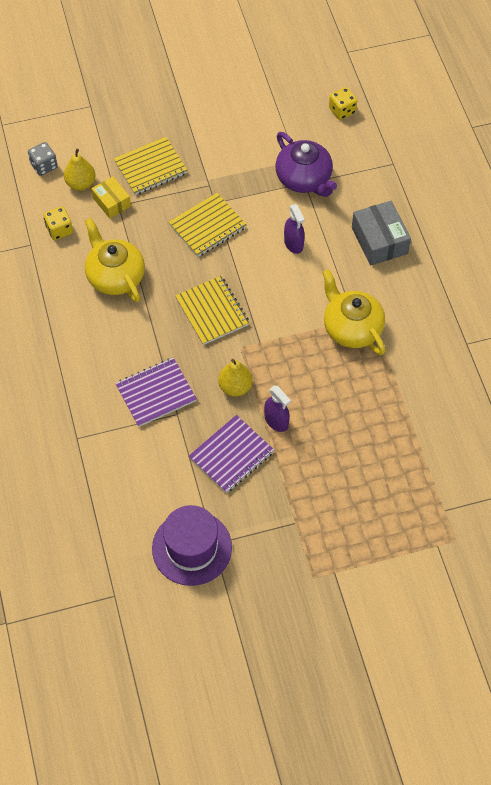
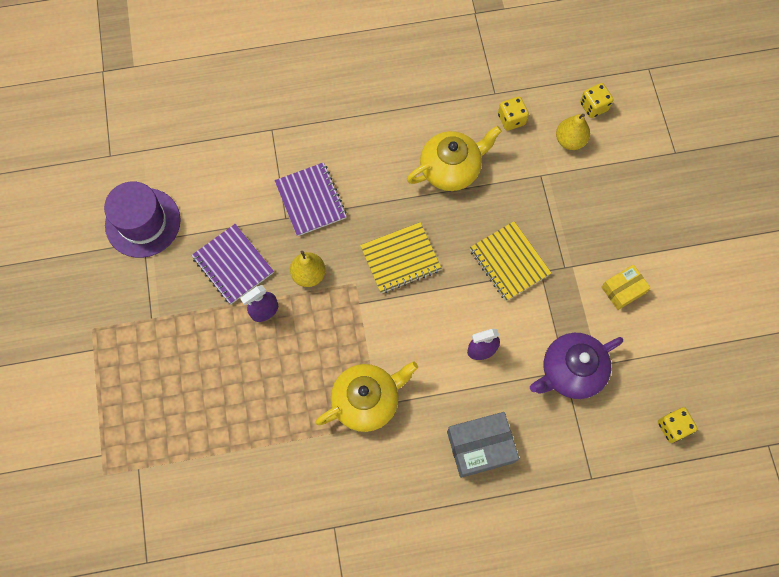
camera: 95 degrees right, 10 degrees up
(44, 166) = (593, 106): grey dice -> yellow dice
(112, 202) = (544, 169): yellow box -> yellow box (623, 290)
(150, 167) = (589, 209): yellow notebook -> none

